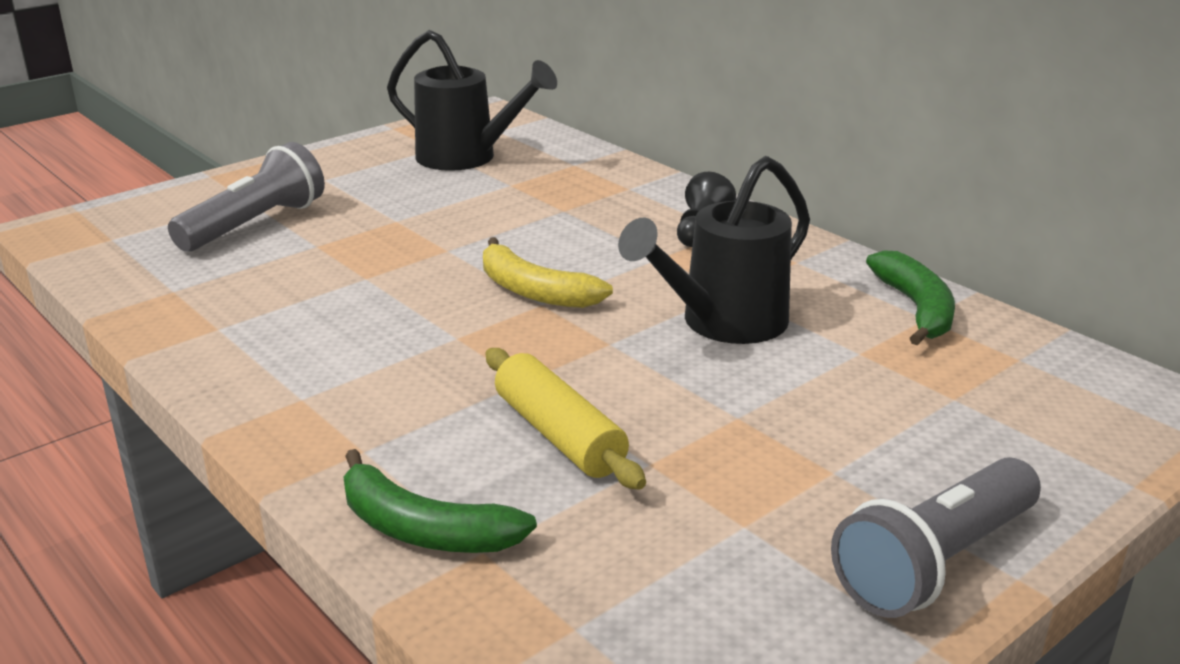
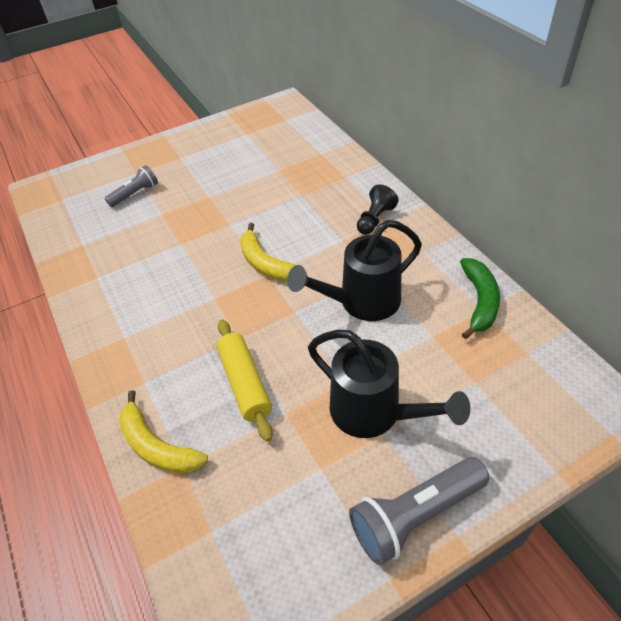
camera: 15 degrees right, 20 degrees up
(255, 224) = (135, 194): grey flashlight -> grey flashlight, size x0.61
(424, 530) = (157, 446): green banana -> yellow banana
(466, 158) = (261, 144): black watering can -> black watering can (374, 413)

